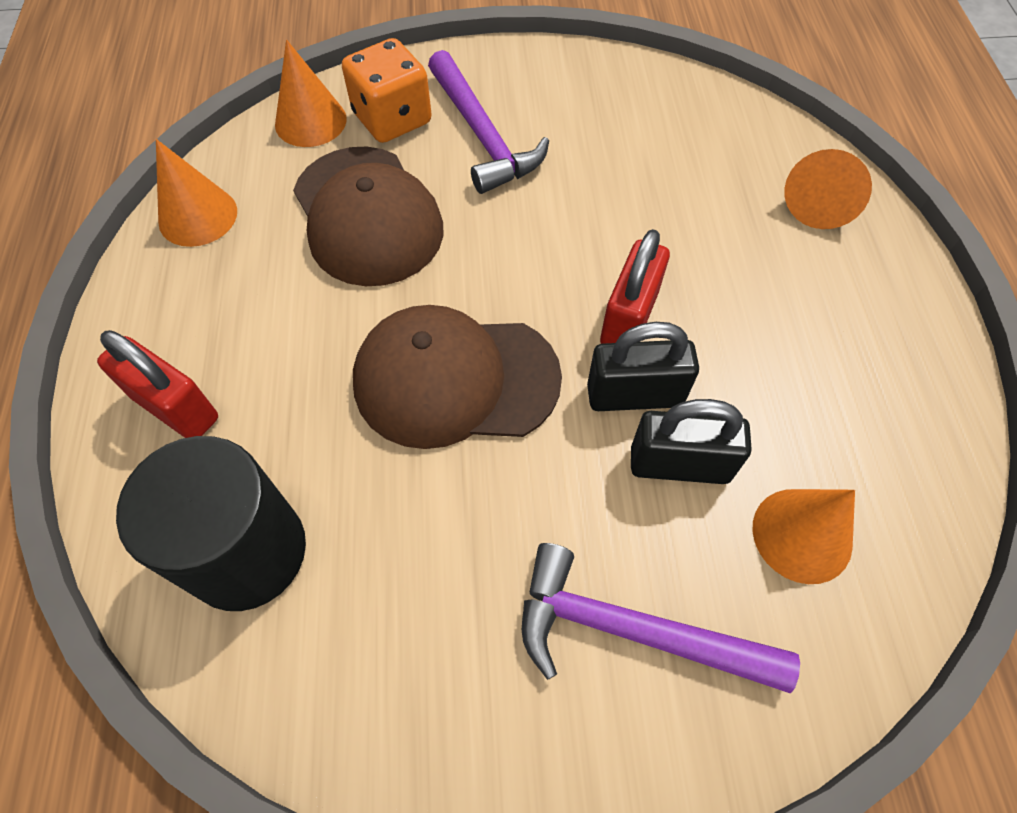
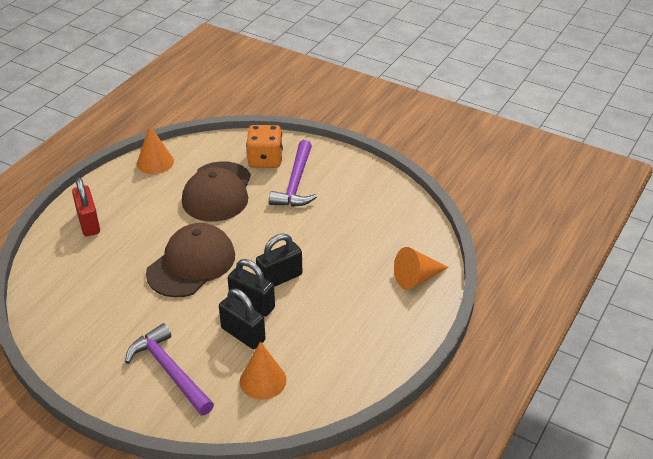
camera: 35 degrees right, 20 degrees down
(247, 552) = (70, 278): black cylinder -> none
(310, 121) = (231, 146): orange cone -> none
(455, 380) = (191, 264): brown cap -> brown cap turned 90 degrees clockwise
(628, 318) = (280, 278): red padlock -> black padlock

